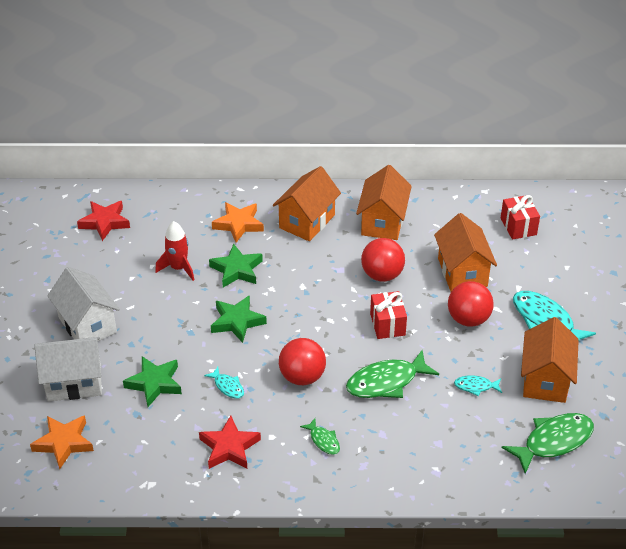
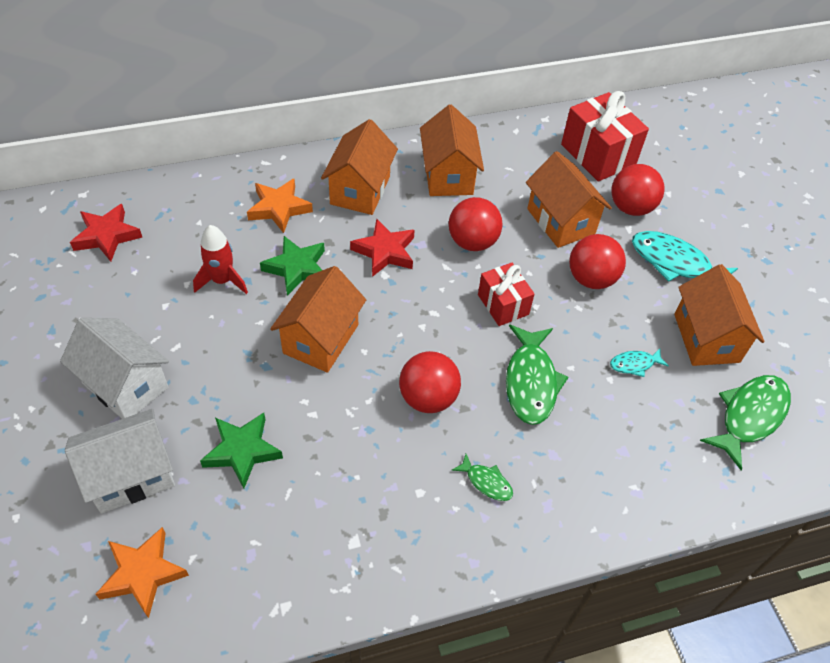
camera: 20 degrees left, 10 degrees up
(227, 386) = (339, 433): turquoise fish -> none
(229, 447) = (371, 522): red star -> red star (385, 251)
(237, 321) = (321, 339): green star -> orange house
(386, 382) = (531, 382): green fish -> green fish turned 45 degrees counterclockwise
(518, 226) = (598, 155): red gift -> red gift, size x1.61
(528, 272) = (631, 207): none -> red ball

